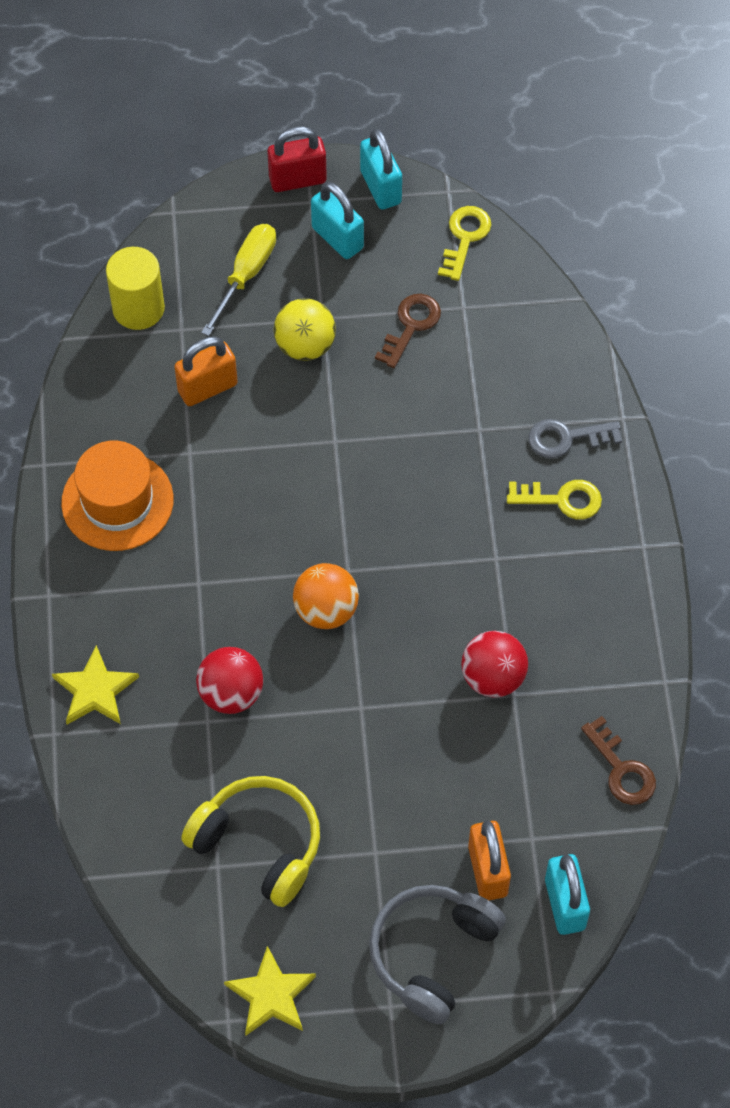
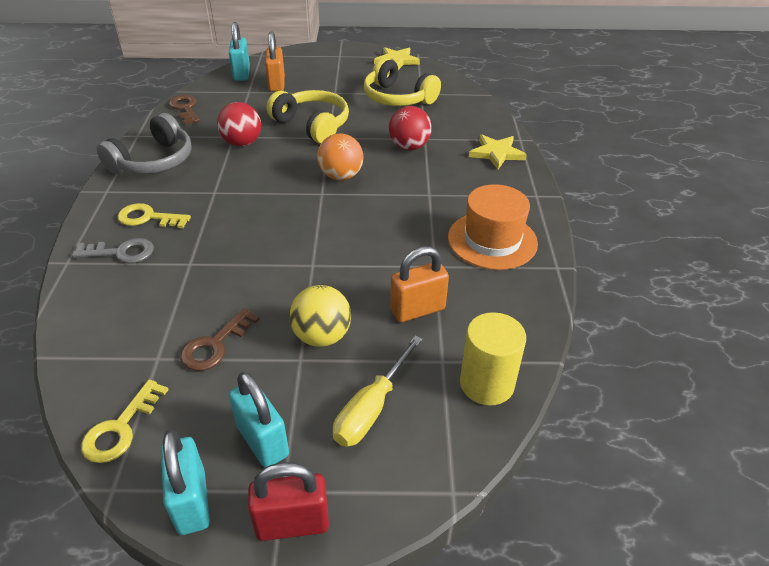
camera: 175 degrees left, 20 degrees down
(394, 739) = (312, 125): none -> yellow headphones
(432, 954) = (314, 66): grey headphones -> grey headphones (153, 161)

